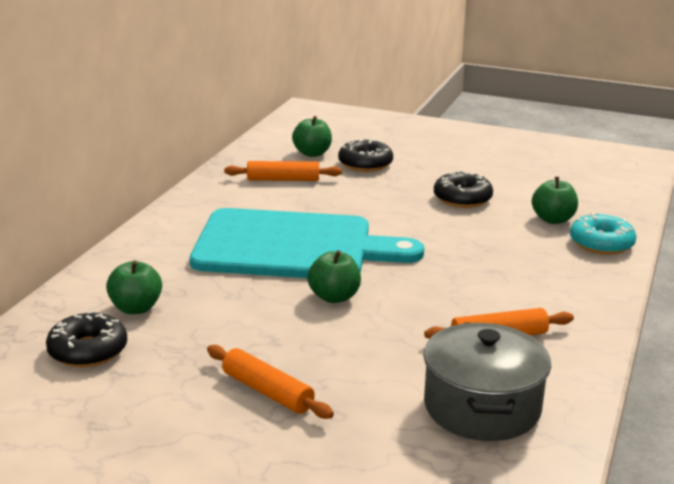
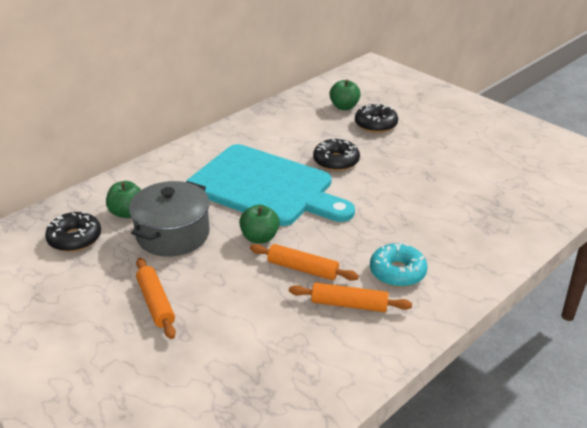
camera: 25 degrees right, 10 degrees up
(283, 180) = (305, 126): orange rolling pin -> orange rolling pin (303, 269)
(462, 199) = (424, 172): black donut -> black donut (336, 161)
(482, 407) = (286, 361): grey pot -> grey pot (173, 234)
(553, 219) = (482, 208): green apple -> none
(601, 244) = (503, 241): turquoise donut -> turquoise donut (397, 272)

